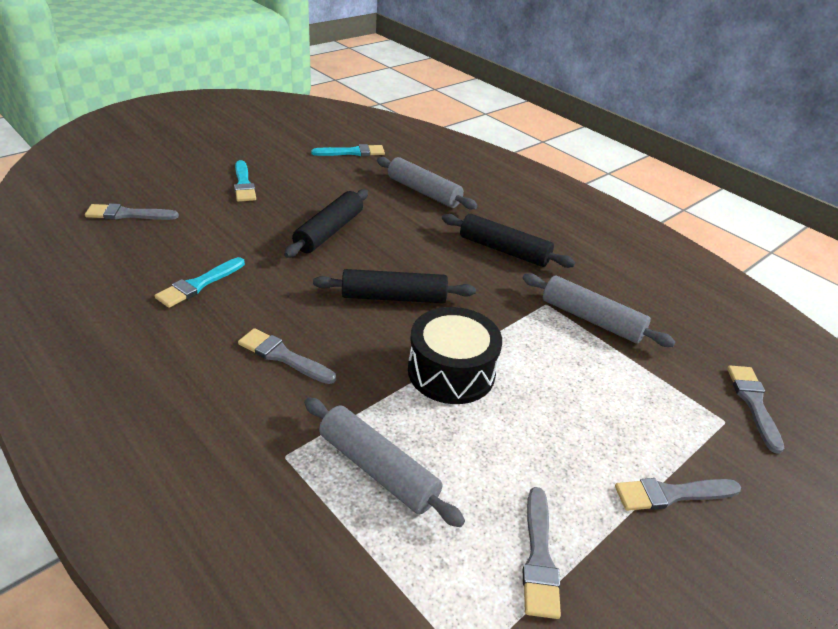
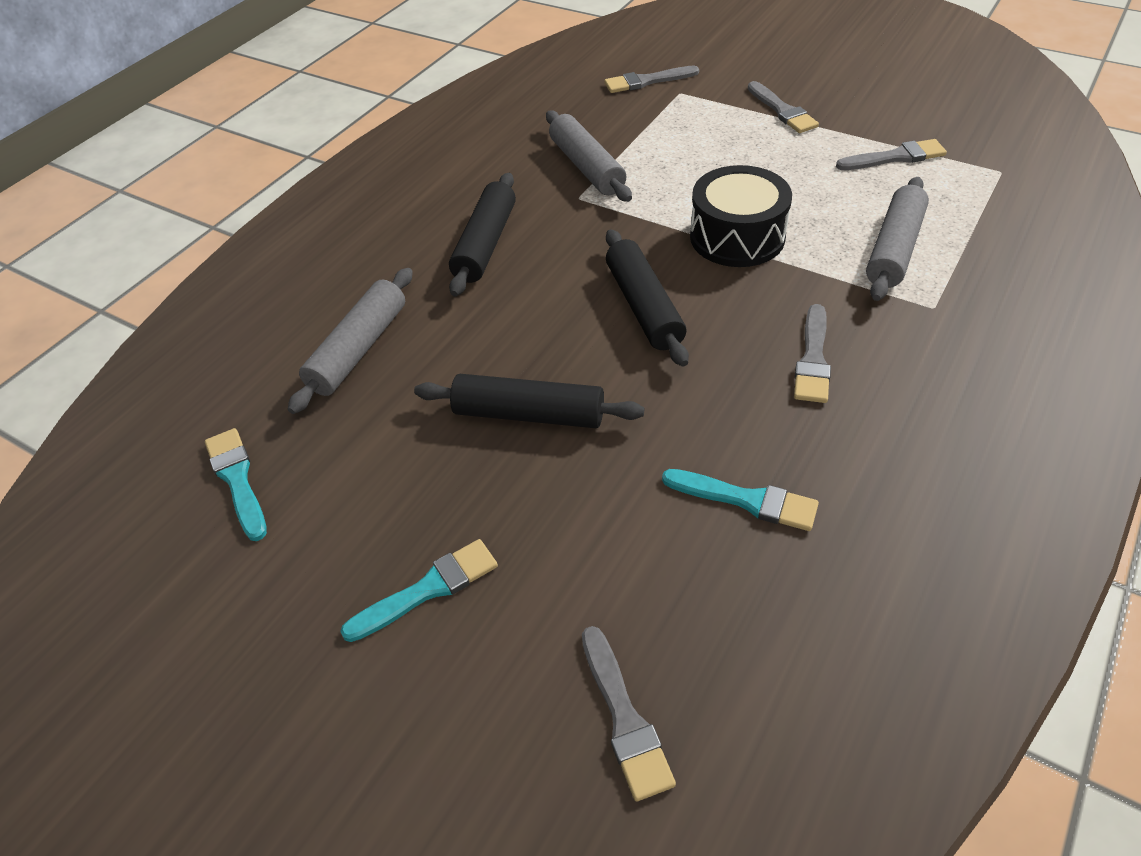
camera: 100 degrees left, 10 degrees up
(591, 319) = (587, 167): grey rolling pin -> grey rolling pin turned 45 degrees counterclockwise

